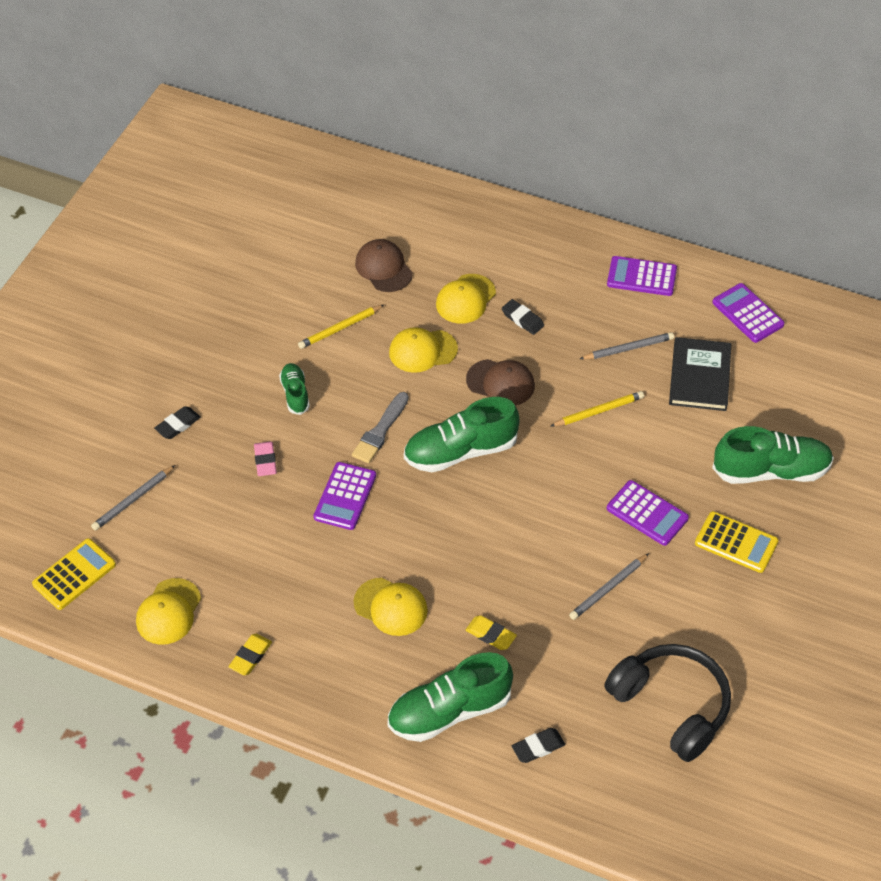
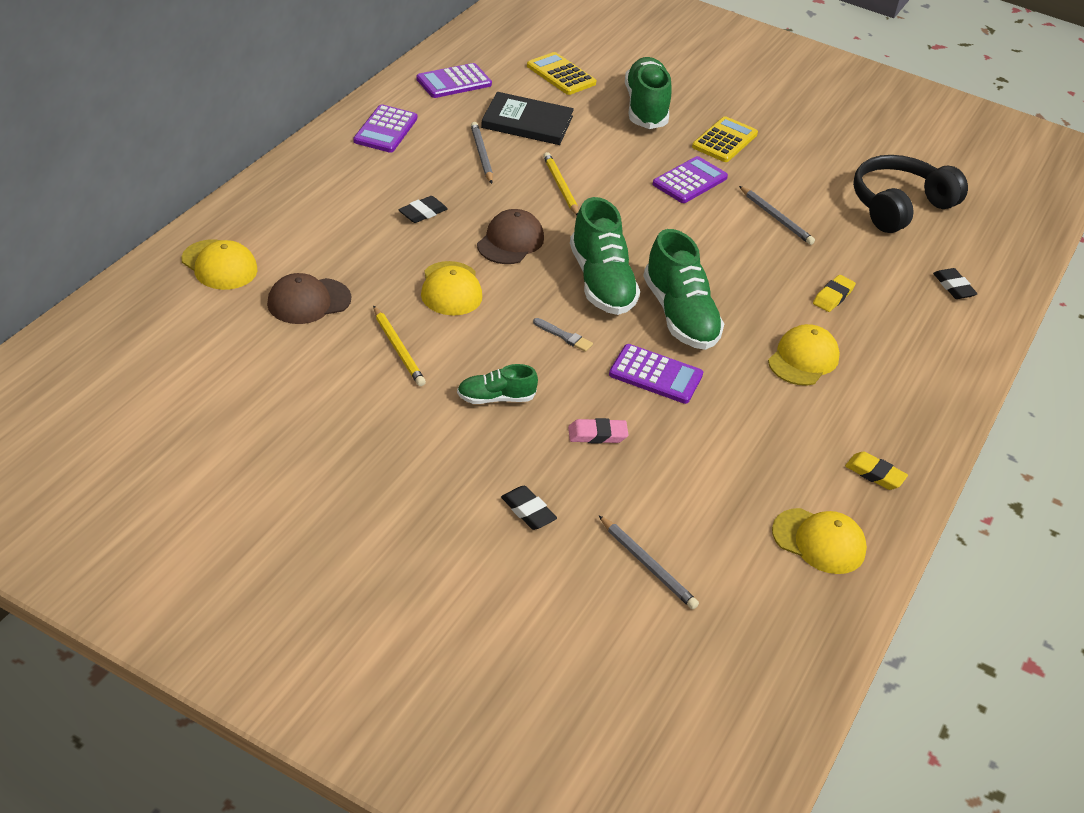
camera: 90 degrees left, 10 degrees down
(74, 574) = (766, 633): yellow calculator -> yellow calculator (561, 75)
(380, 431) = (564, 336): grey brush -> grey brush, size x0.60
(449, 711) = (923, 336): green shoe -> green shoe (680, 315)
(465, 299) = (380, 247): yellow cap -> yellow cap (219, 265)

